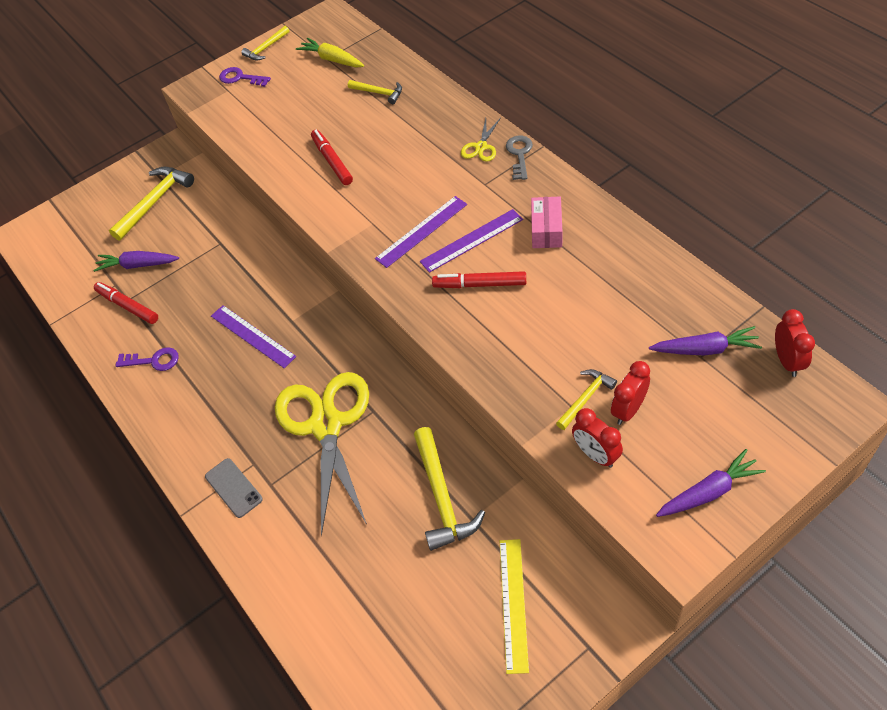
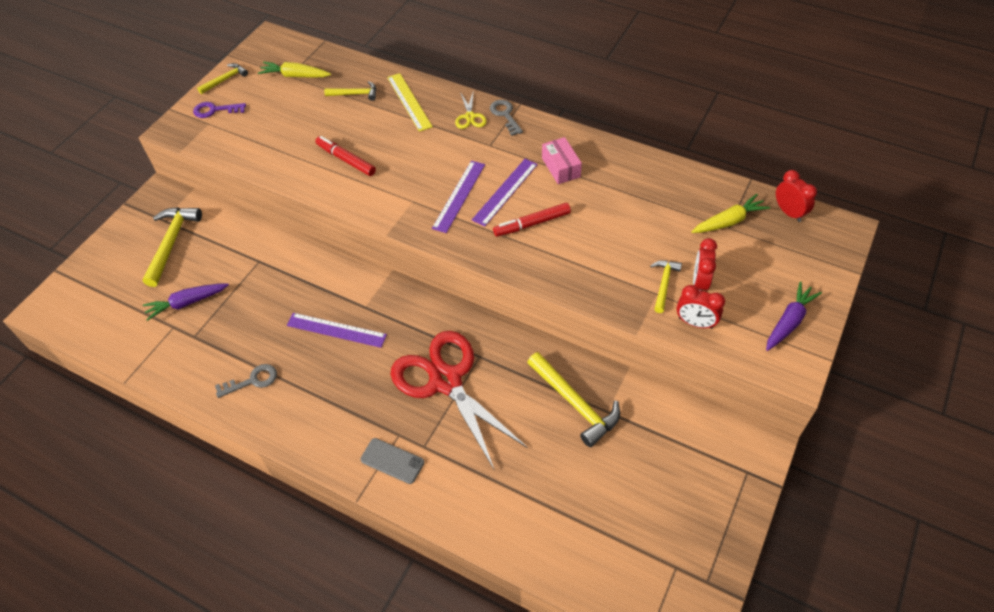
camera: 30 degrees left, 0 degrees up
(127, 306) = (198, 342): red marker -> none
(153, 360) = (252, 380): purple key -> grey key
(266, 48) = (225, 79): yellow hammer -> yellow hammer turned 150 degrees counterclockwise
(326, 424) = (445, 380): yellow scissors -> red scissors
(513, 604) = (675, 462): yellow ruler -> yellow ruler (409, 101)
(705, 349) = (729, 221): purple carrot -> yellow carrot

